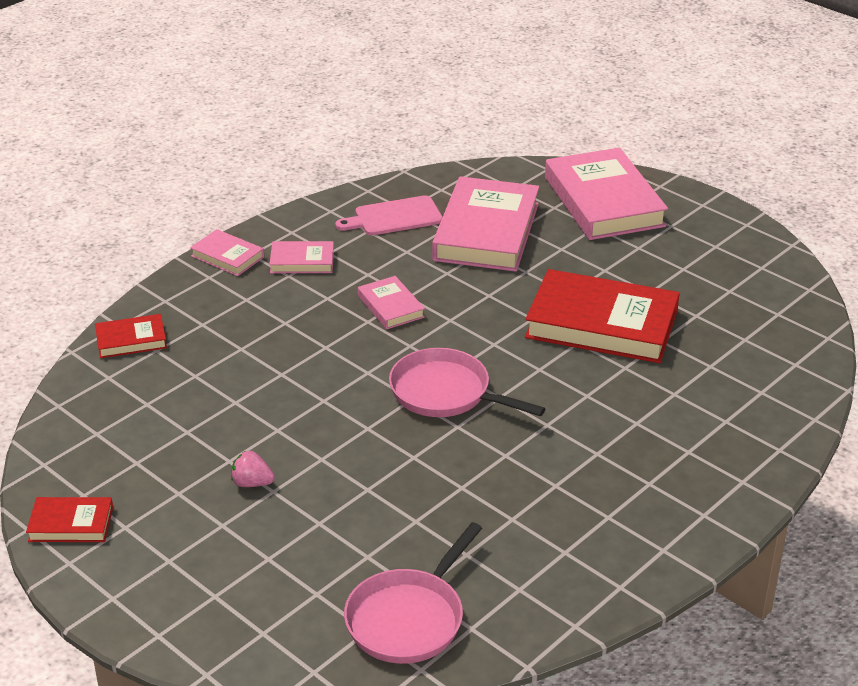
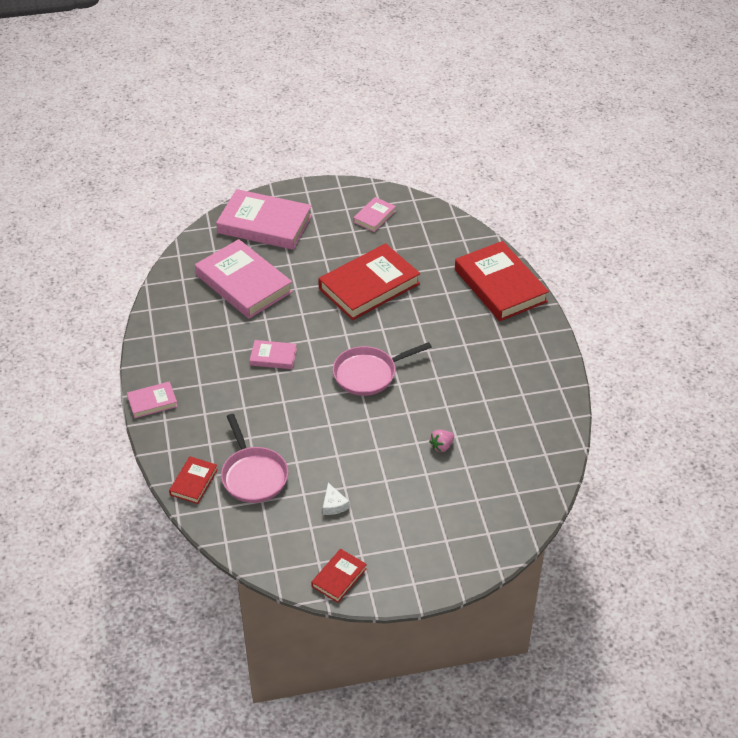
camera: 55 degrees left, 10 degrees up
(190, 464) = (334, 505): none -> white cheese
(252, 483) = (372, 486): pink strawberry -> pink strawberry (441, 446)
(302, 261) = (192, 372): pink book -> pink book (374, 217)
(394, 217) = (189, 312): pink cutting board -> none
(409, 618) = (521, 473): pink pan -> pink pan (253, 475)
(752, 436) = (500, 285): none -> red book

